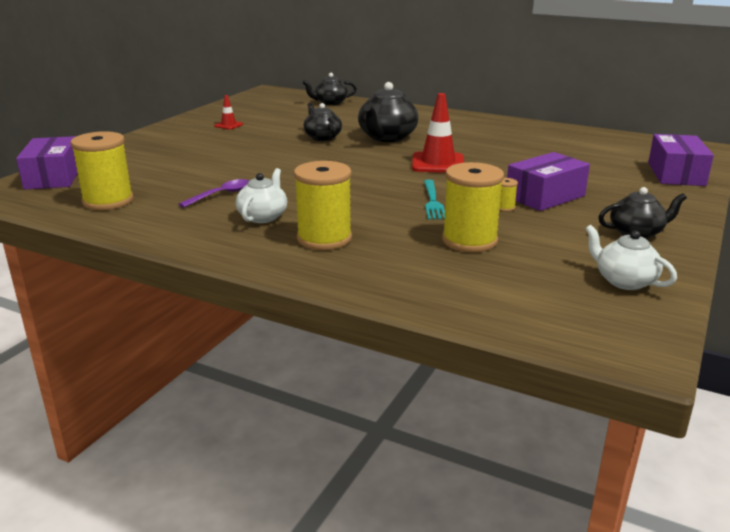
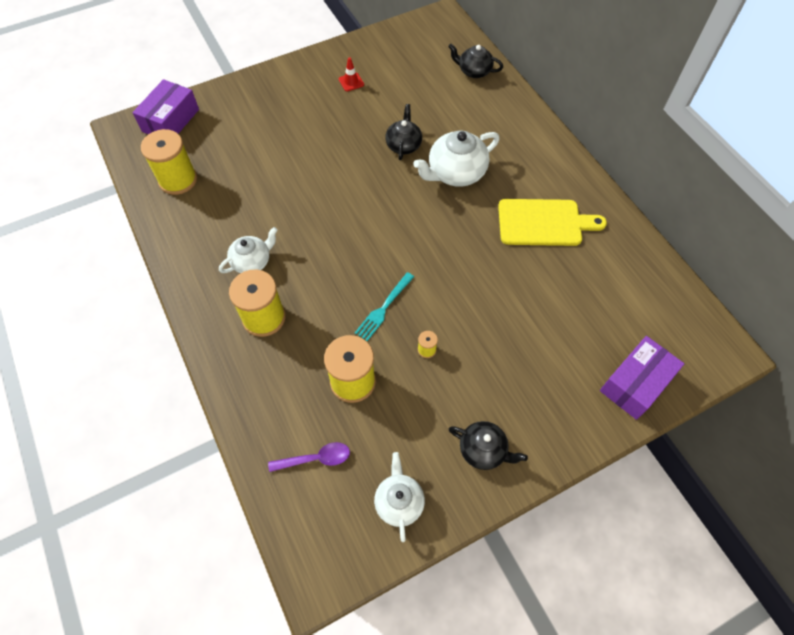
camera: 35 degrees right, 35 degrees up
(221, 195) = (252, 211): purple spoon -> purple spoon (315, 459)
(387, 137) = (455, 173): black teapot -> white teapot
(438, 163) = (450, 246): red traffic cone -> none
(491, 138) = (543, 223): none -> yellow cutting board
(545, 196) = (476, 352): purple box -> none

